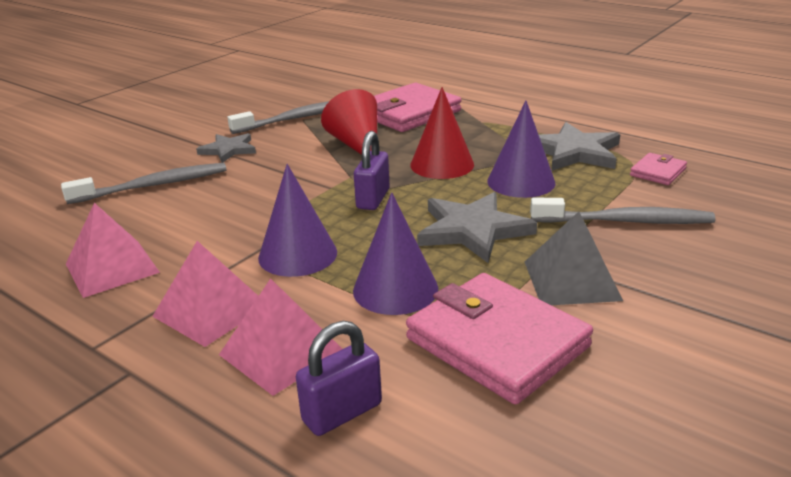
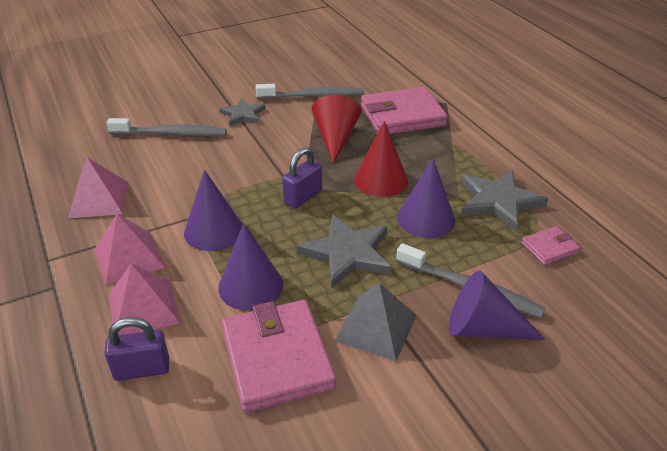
camera: 25 degrees right, 10 degrees up
(672, 247) = (482, 328): none -> purple cone

